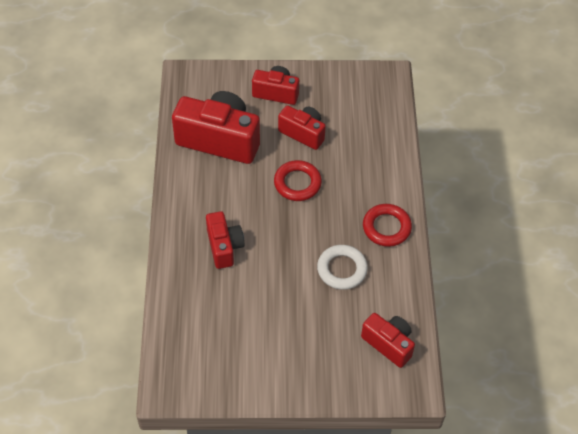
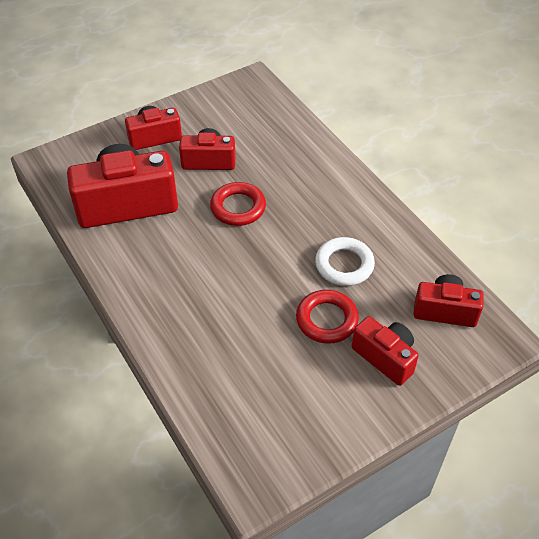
camera: 30 degrees left, 5 degrees down
(224, 247) = (208, 303): red camera -> red camera (385, 357)
(386, 227) = (355, 207): red ring -> red ring (327, 320)

